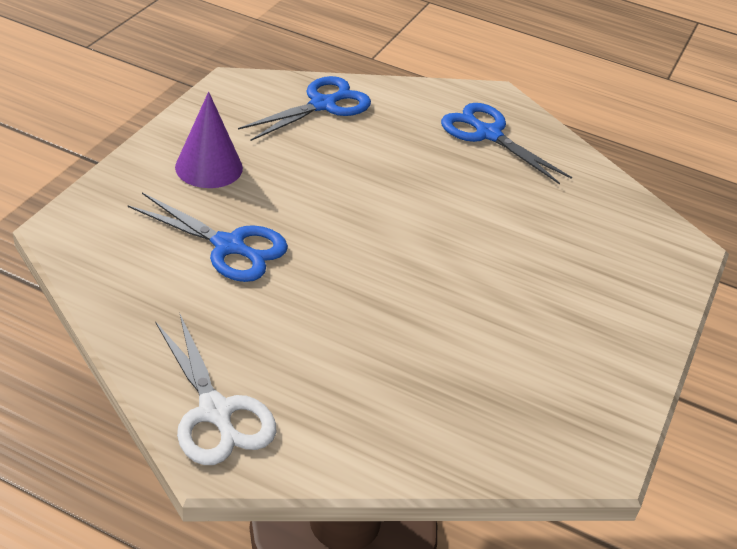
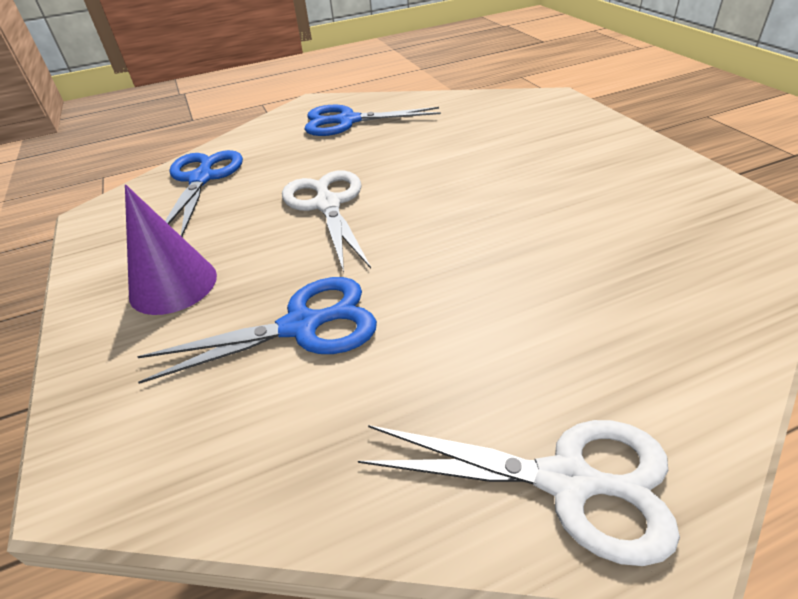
camera: 40 degrees left, 0 degrees up
(359, 189) = (327, 205): none -> white scissors

